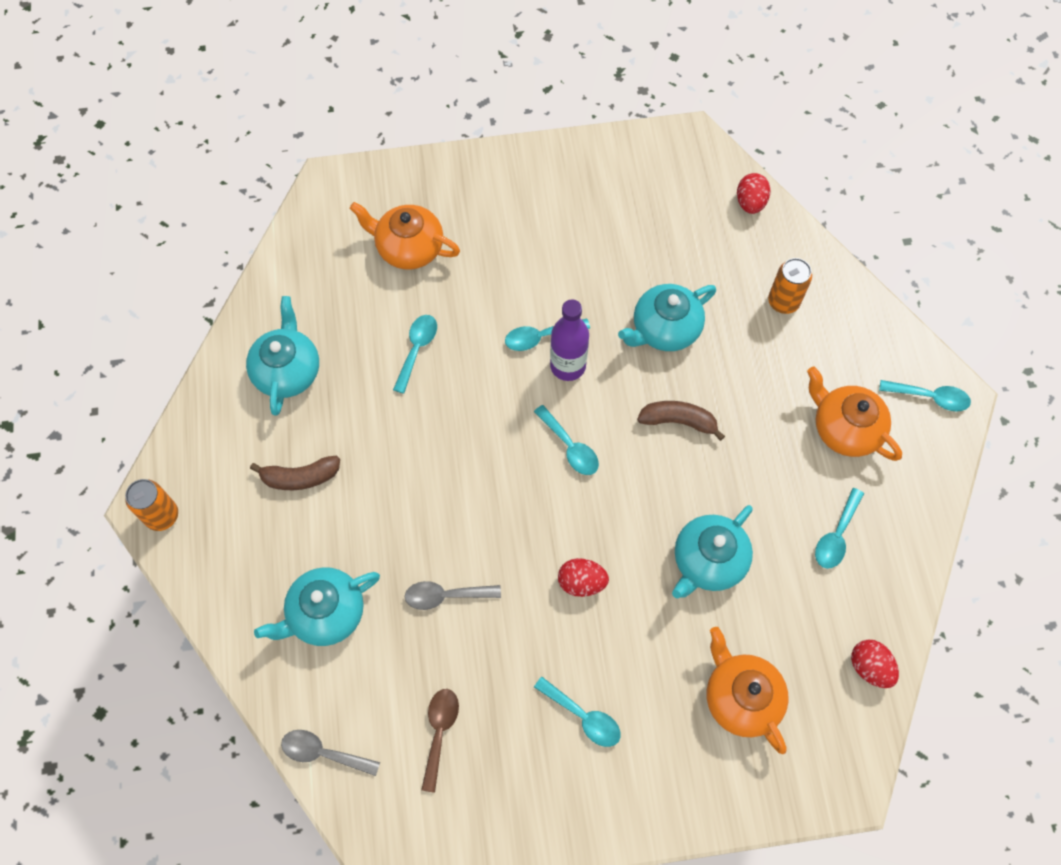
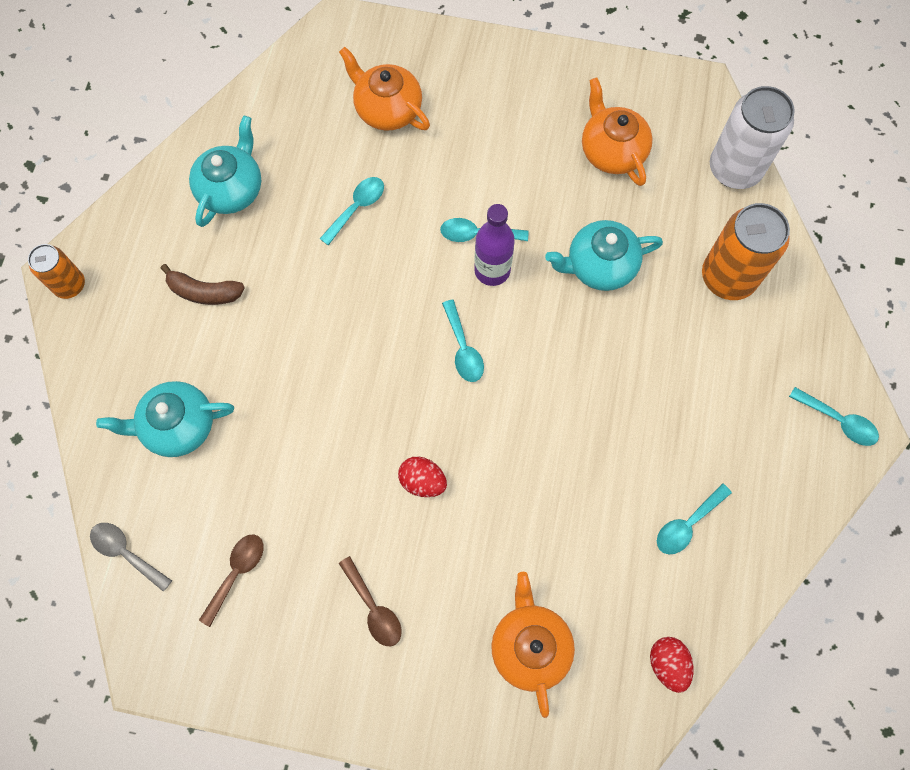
camera: 20 degrees right, 5 degrees up
(446, 596) = (292, 448): grey spoon -> none
(583, 716) = (373, 608): turquoise spoon -> brown spoon
(678, 421) = (577, 359): brown banana -> none
(708, 561) = (551, 504): turquoise teapot -> none
(750, 203) = (734, 169): red egg -> white can
(783, 302) = (728, 277): orange can -> orange can, size x1.70
(844, 428) = (739, 422): orange teapot -> orange teapot (612, 150)

